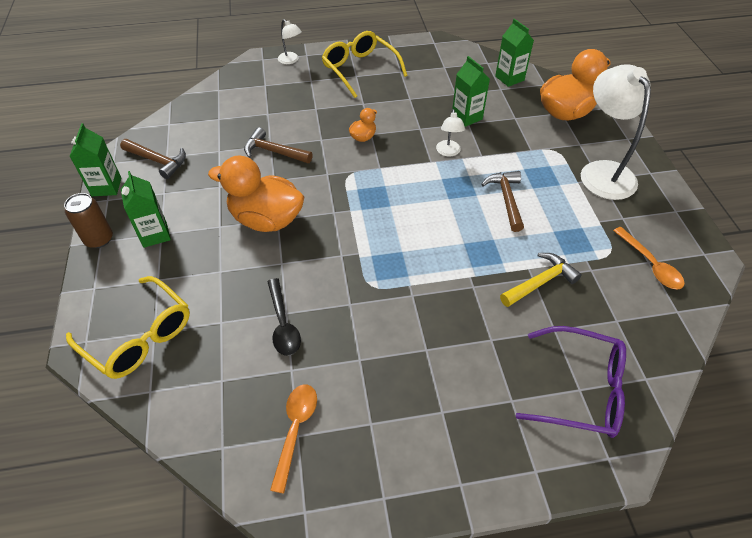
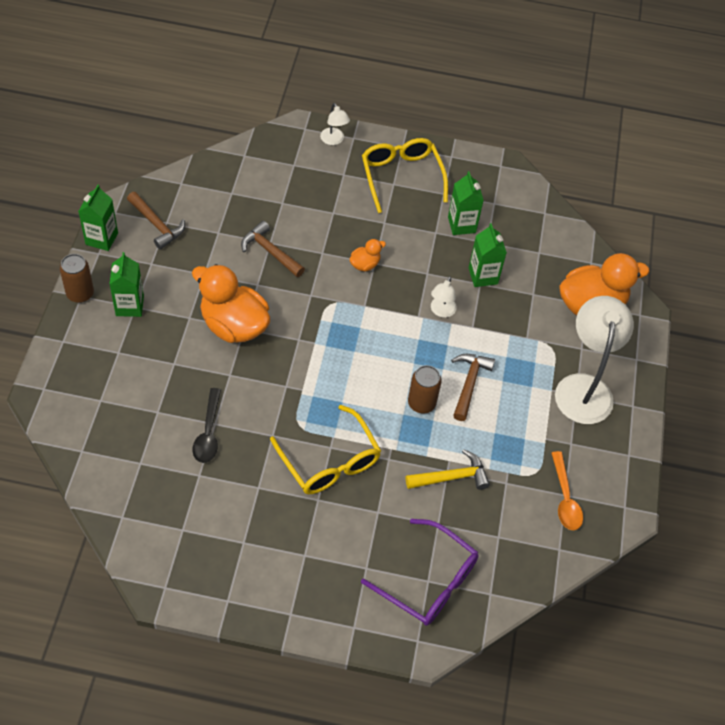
camera: 15 degrees right, 5 degrees up
(139, 337) = (87, 400): yellow glasses -> yellow glasses (330, 461)
(295, 430) = (183, 525): orange spoon -> none
(475, 228) = (421, 403): none -> brown can
(509, 78) = (557, 242): green carton -> green carton (461, 225)

